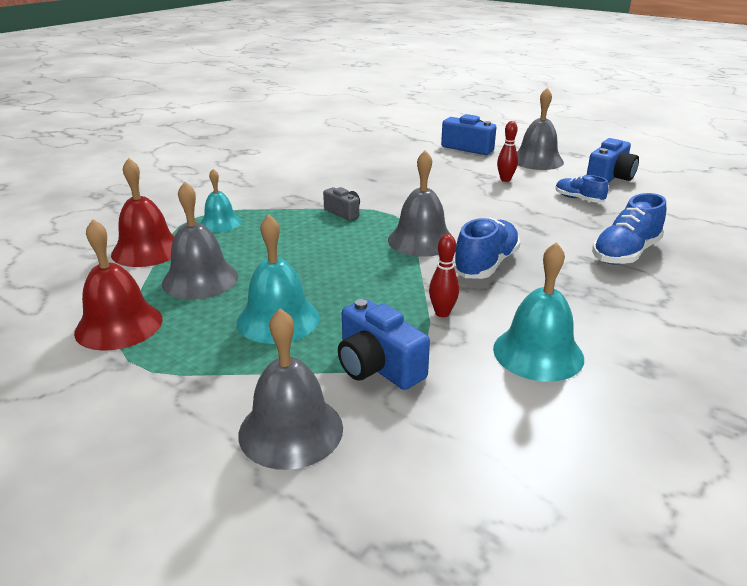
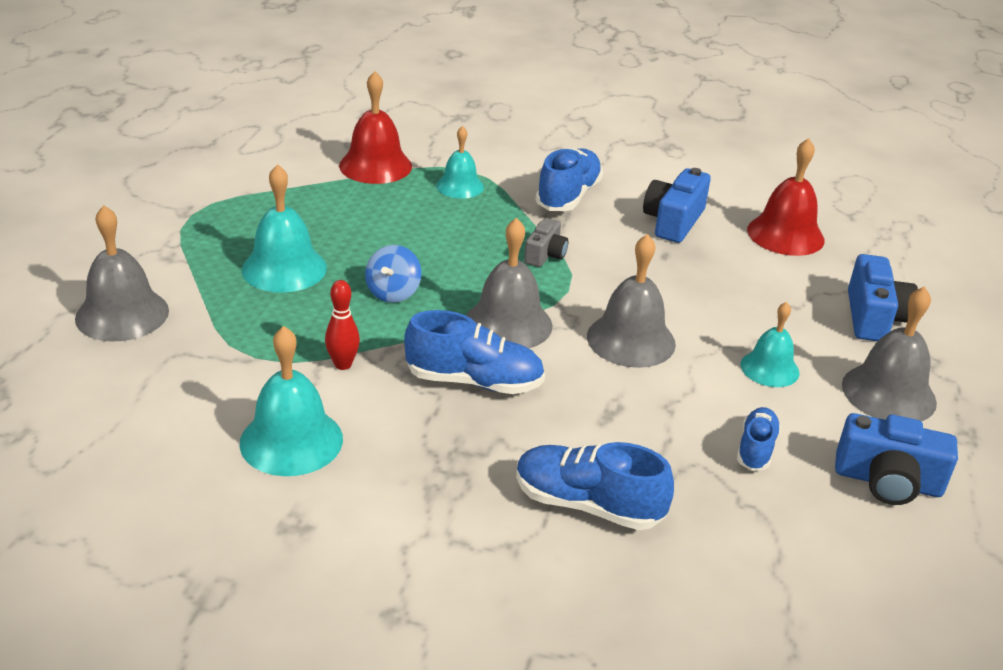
camera: 65 degrees right, 5 degrees up
(119, 325) = (239, 194): red bell -> red bell (785, 234)
(200, 279) = (335, 209): grey bell -> grey bell (631, 340)
(274, 191) = (568, 196): none -> blue shoe
(353, 275) = (393, 293): none -> blue spinning top
(378, 366) = (228, 340): blue camera -> blue camera (673, 221)
(505, 180) = (769, 368): red bowling pin -> turquoise bell

